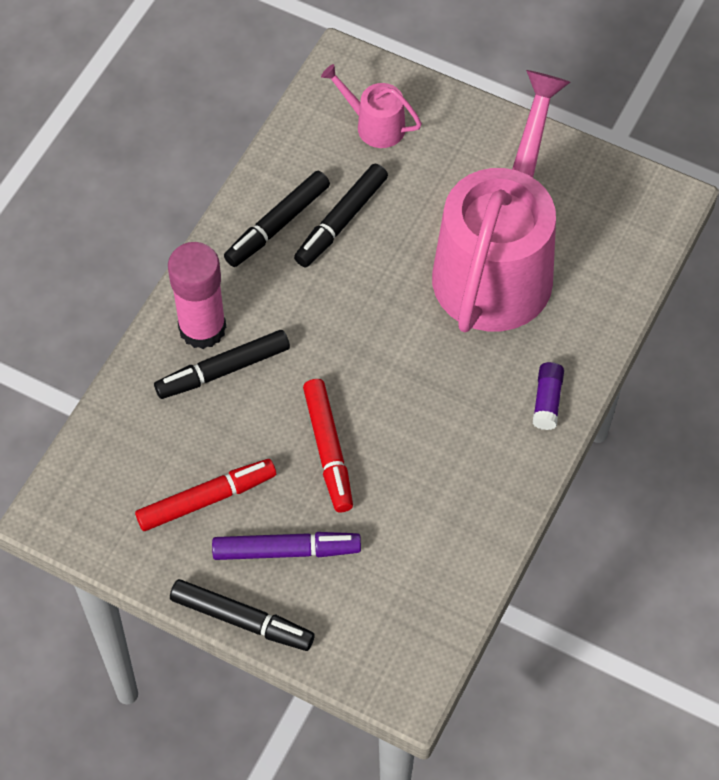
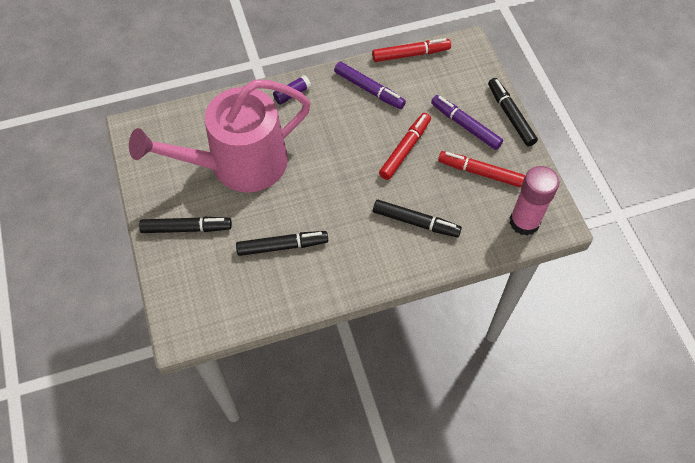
camera: 135 degrees left, 0 degrees up
(202, 328) = (405, 251): pink glue stick -> pink glue stick (524, 222)
(277, 225) = (314, 271): black marker -> black marker (186, 228)
(375, 125) = (207, 282): pink watering can -> none
(462, 494) = (369, 89): none -> purple marker
(467, 599) = (411, 54): none -> red marker

